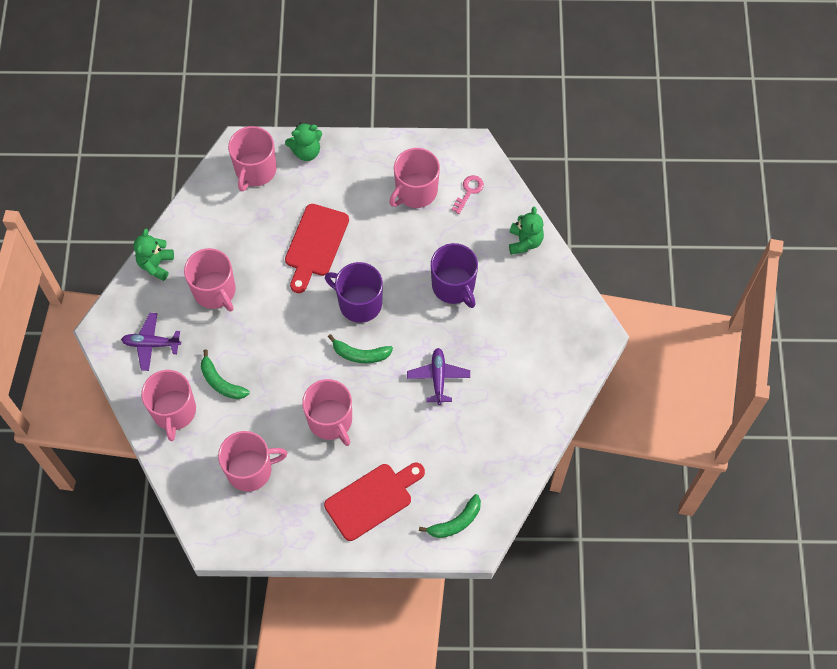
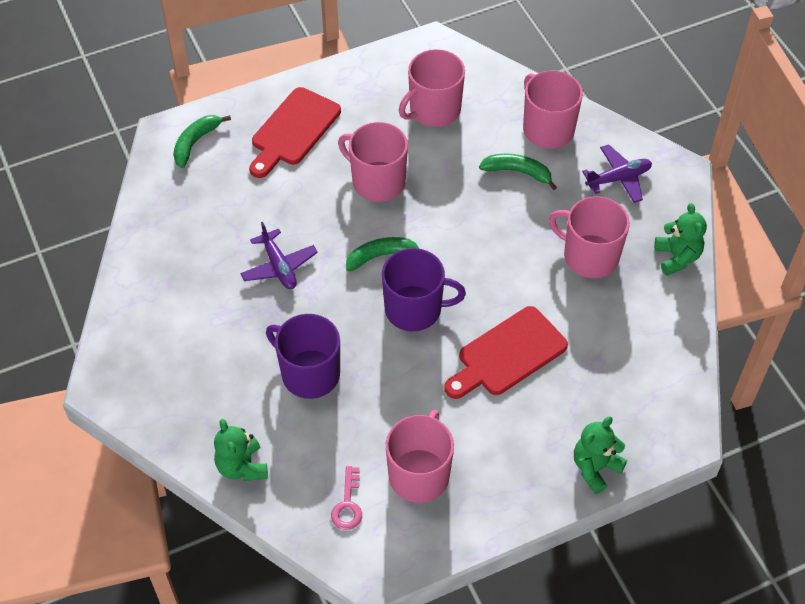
camera: 155 degrees right, 10 degrees down
(255, 170) = (642, 414): pink mug -> none
(315, 244) = (507, 354): red cutting board -> red cutting board turned 120 degrees counterclockwise

